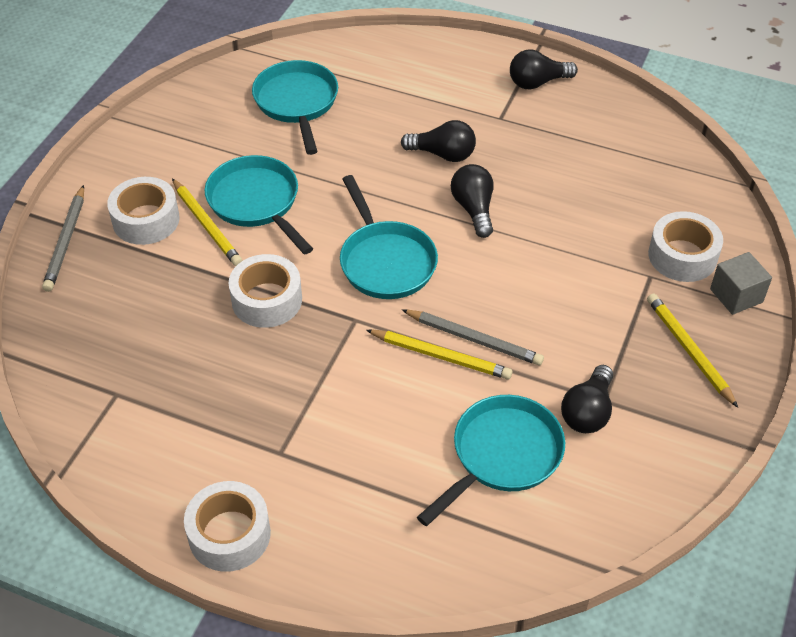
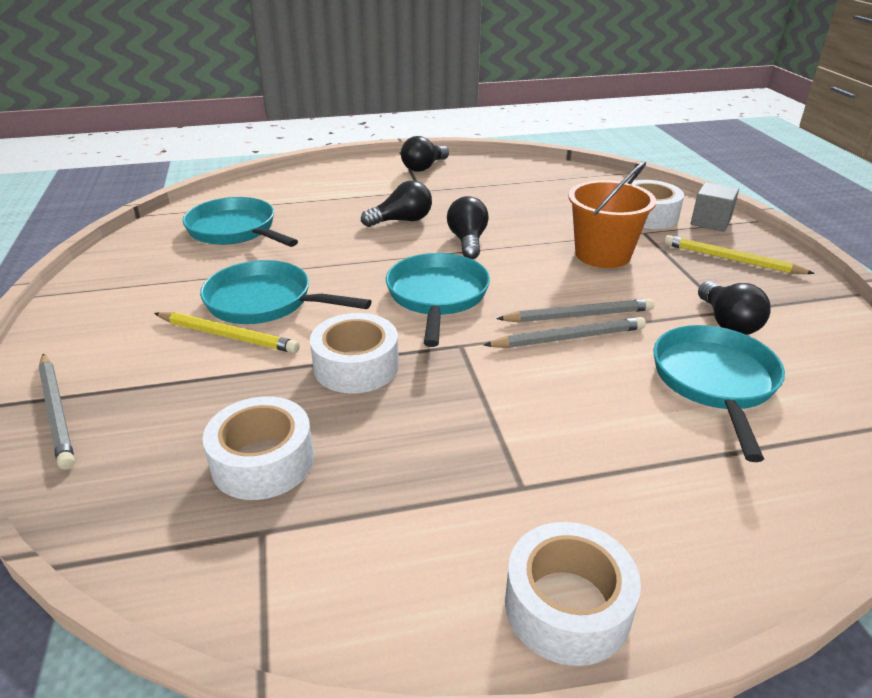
camera: 35 degrees left, 15 degrees down
(146, 220) = (150, 357): white tape -> white tape (263, 461)
(385, 261) = (437, 296): turquoise pan -> turquoise pan turned 120 degrees counterclockwise
(441, 356) = (568, 338): yellow pencil -> grey pencil
(474, 209) = (468, 241): black light bulb -> black light bulb turned 45 degrees clockwise
(575, 284) = (602, 254): none -> orange bucket

